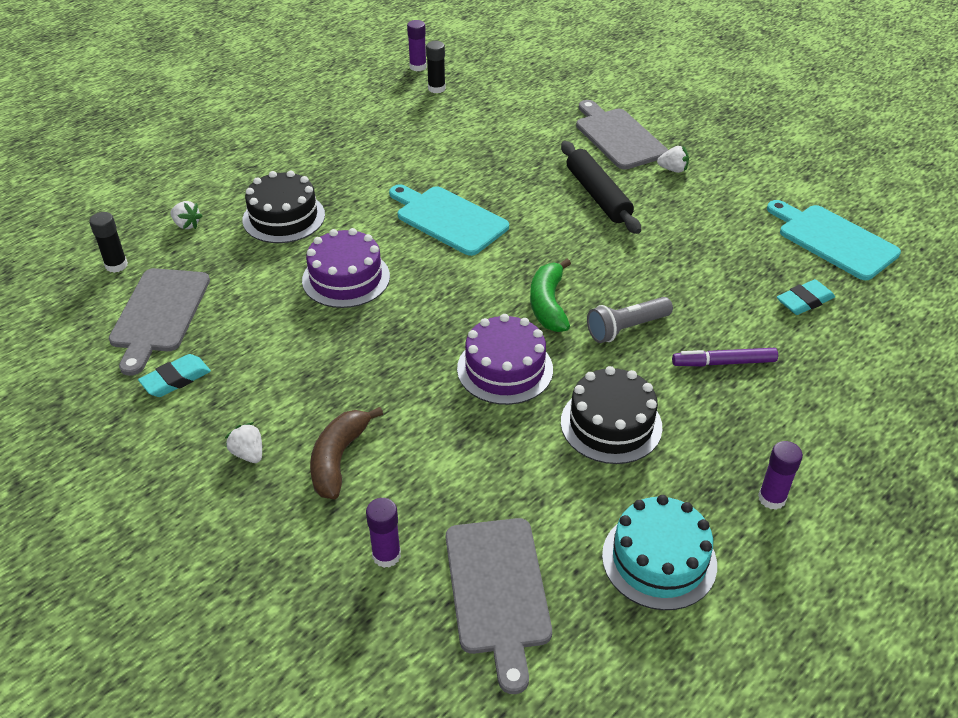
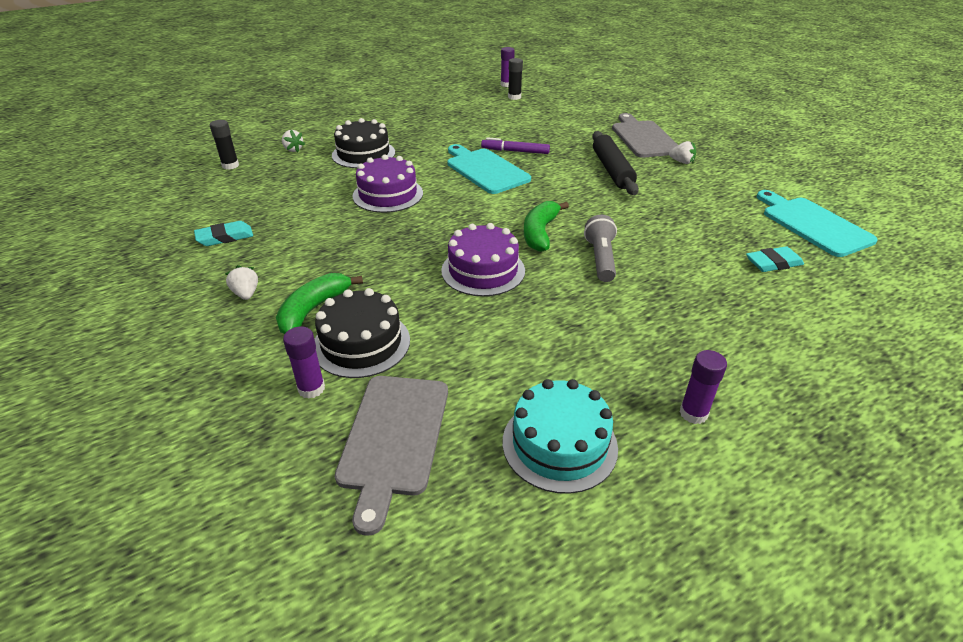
camera: 15 degrees right, 5 degrees down
(159, 314) = (240, 197): grey cutting board -> none
(338, 459) = (313, 310): brown banana -> green banana
(611, 424) = (558, 325): black cake -> black cake (361, 343)
(626, 328) = (600, 259): grey flashlight -> grey flashlight turned 105 degrees clockwise
(723, 363) = (681, 296): purple marker -> purple marker (515, 151)

